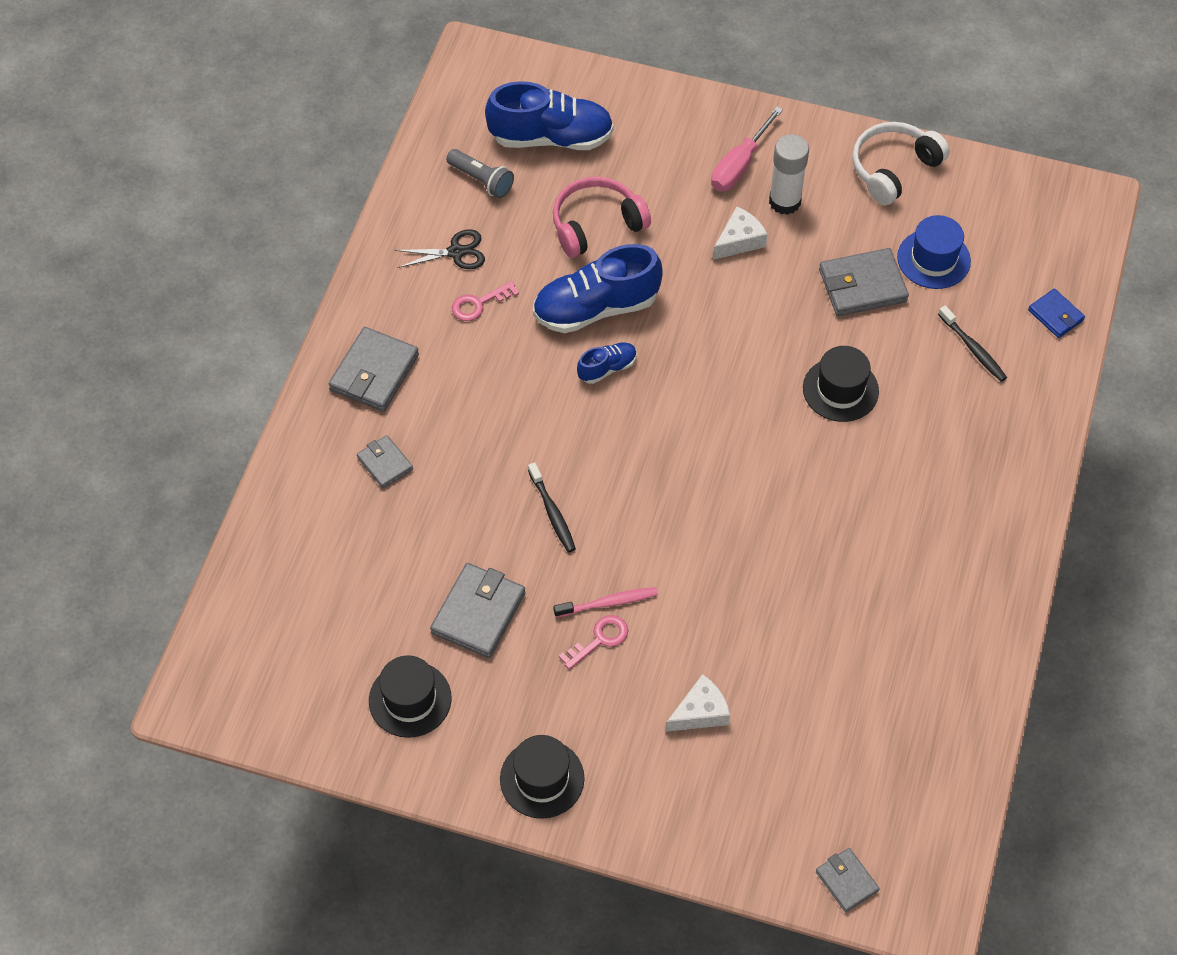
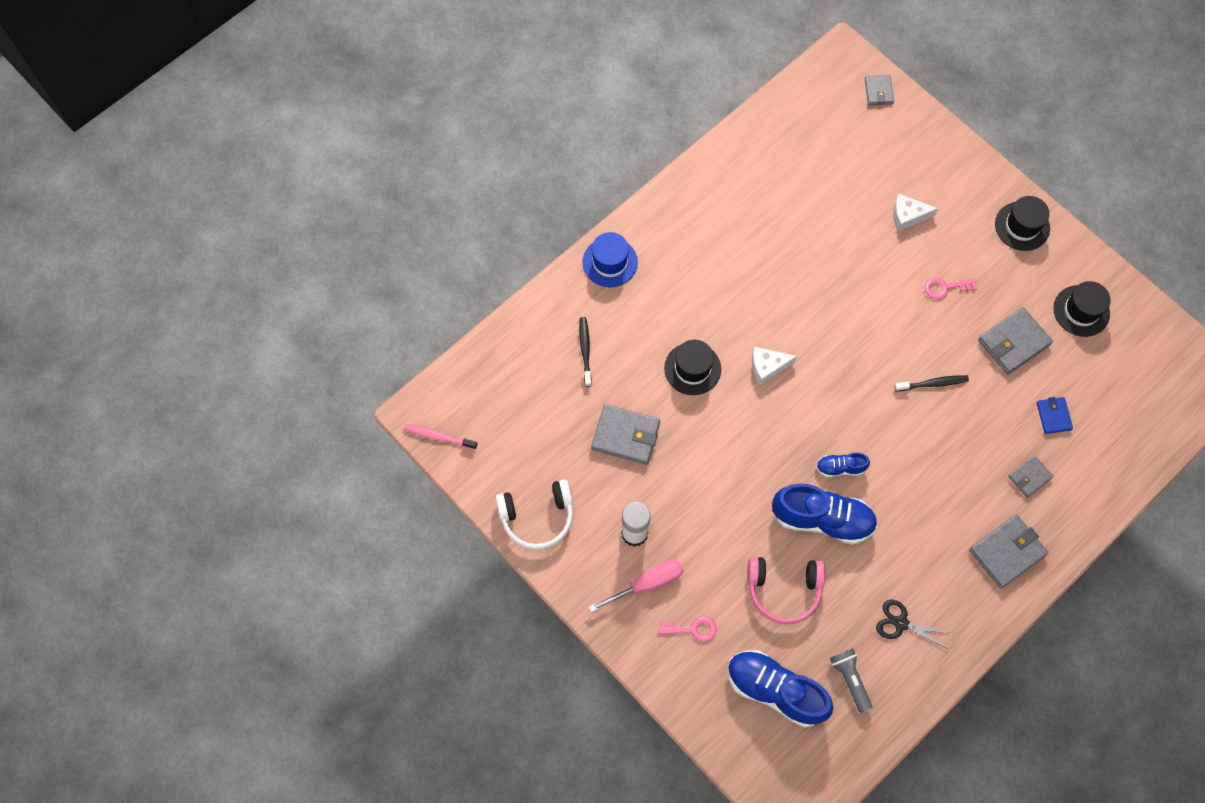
camera: 150 degrees left, 10 degrees up
(385, 463) = (1029, 477): grey wallet -> grey wallet turned 60 degrees clockwise
(479, 304) = (905, 569): pink key -> pink key (693, 629)
(552, 512) = (932, 383): black toothbrush -> black toothbrush turned 75 degrees clockwise
(608, 603) = (927, 307): pink toothbrush -> pink toothbrush (438, 437)
(739, 240) = (688, 519): white cheese -> white cheese (767, 367)
(933, 259) = (562, 429): blue hat -> blue hat (610, 262)
(1055, 315) = (513, 344): blue wallet -> blue wallet (1053, 416)

